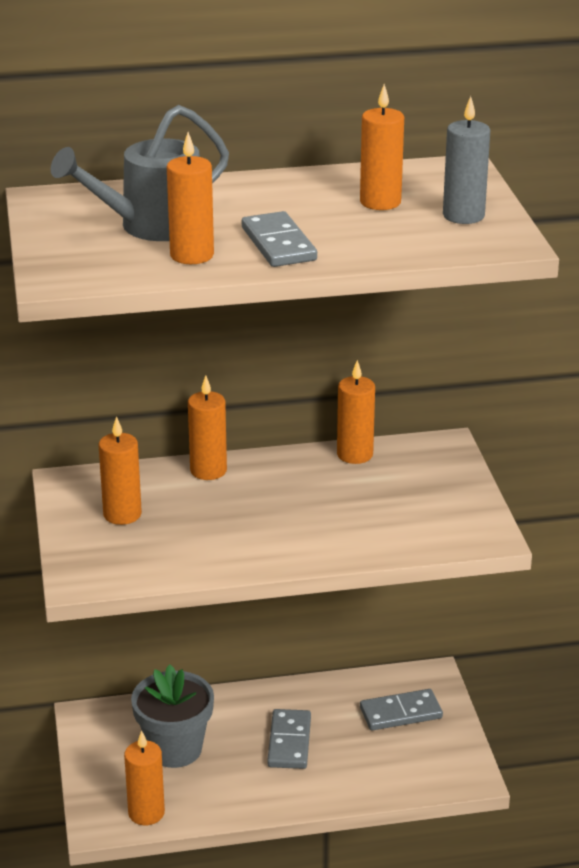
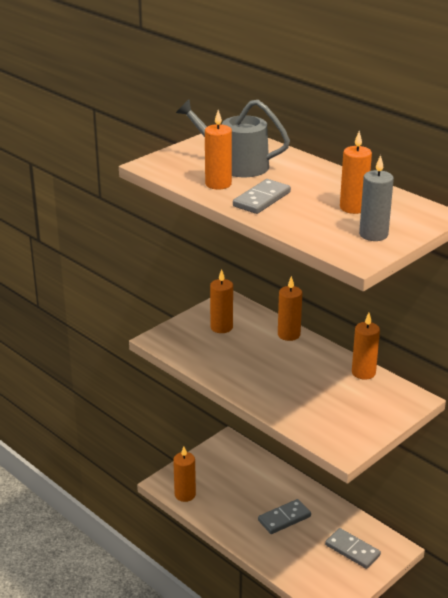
camera: 55 degrees right, 0 degrees up
(175, 749) = (237, 481): grey flower pot -> none

